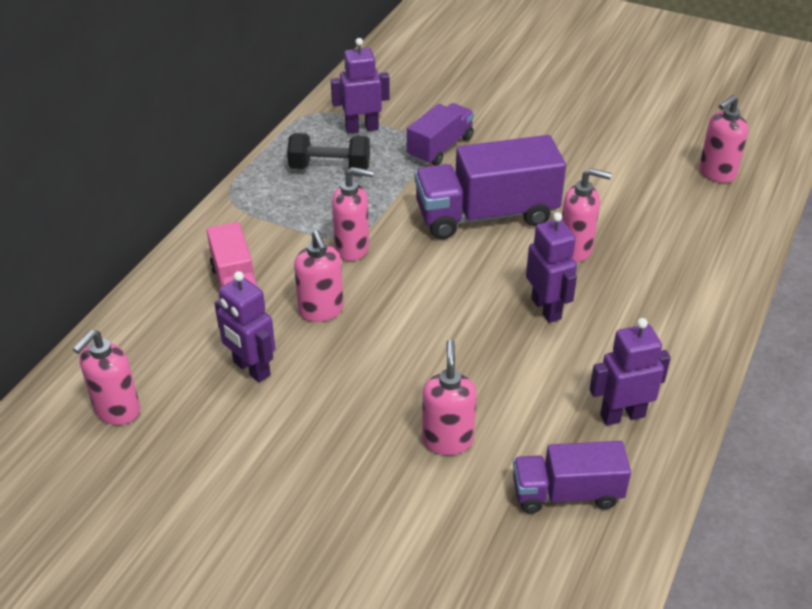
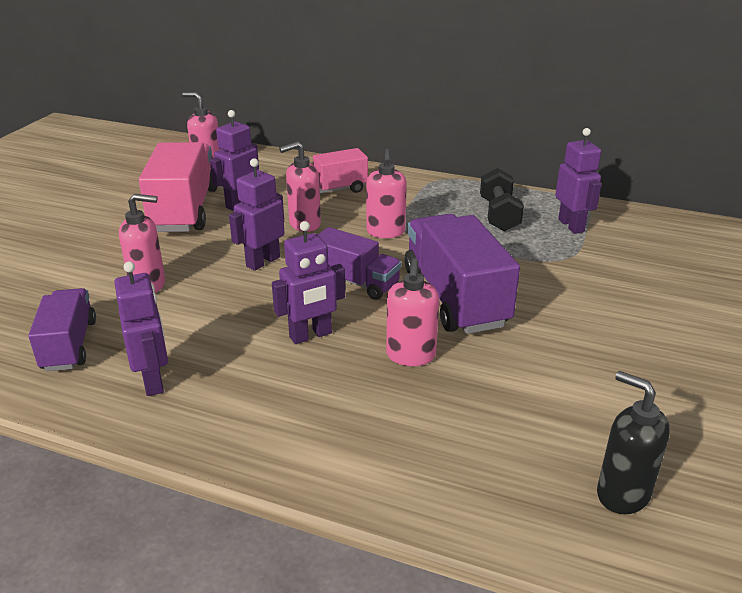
camera: 85 degrees right, 10 degrees down
(256, 424) = (185, 210): none -> pink truck
(404, 344) = (262, 262): none -> purple robot
(440, 148) = (561, 268): purple truck -> purple truck (356, 282)
(716, 173) = (622, 494): pink soap dispenser -> black soap dispenser

